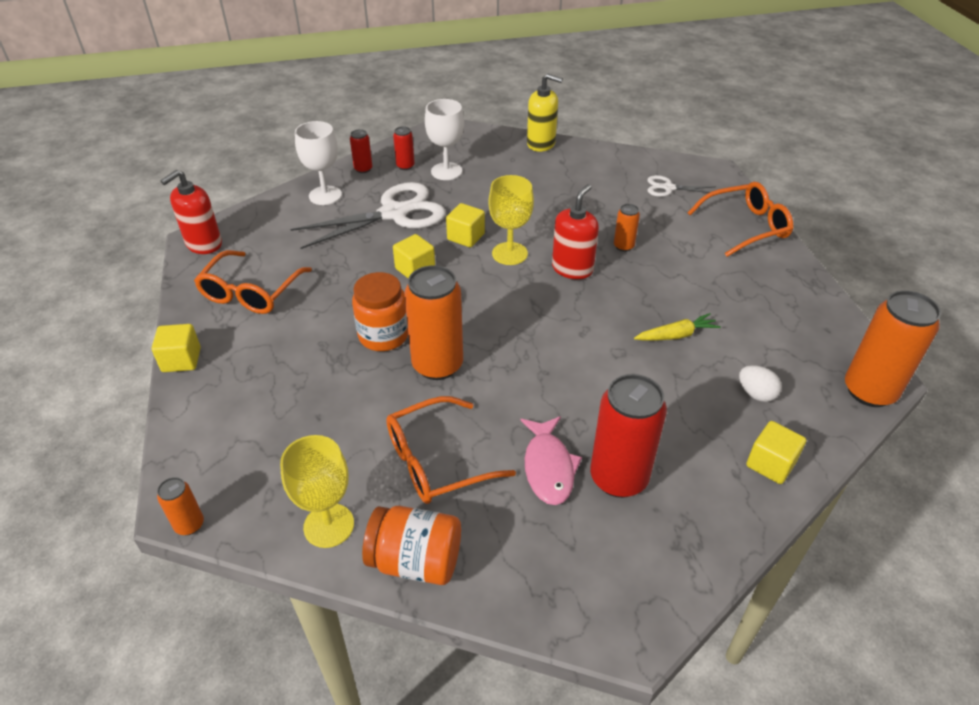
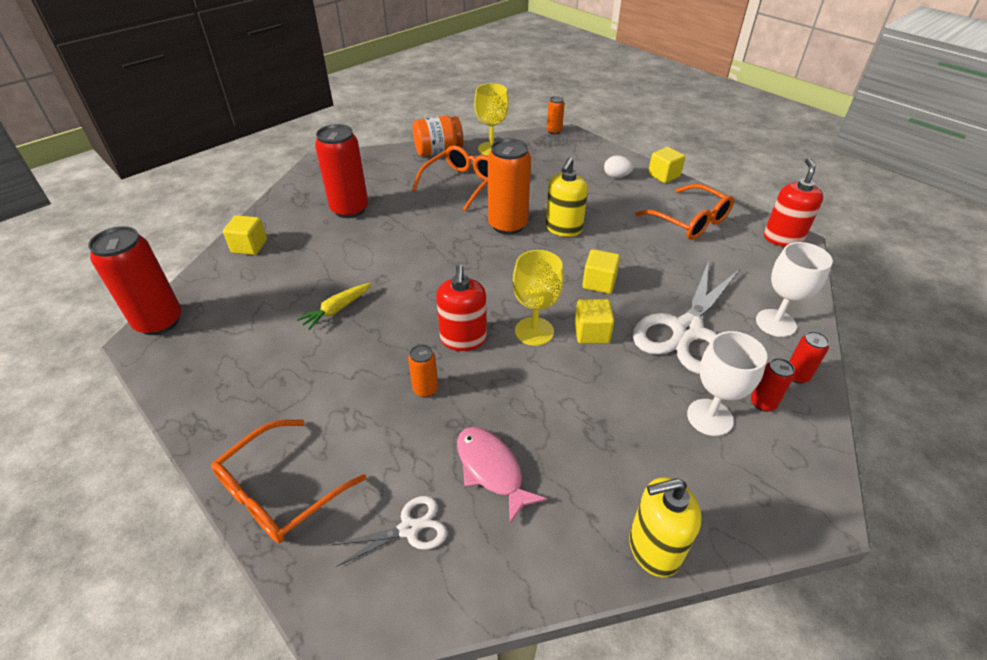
camera: 150 degrees right, 0 degrees up
(251, 292) = (690, 221): orange glasses -> orange glasses turned 150 degrees clockwise
(383, 335) = (563, 228): orange jar -> yellow soap dispenser
(548, 467) = (395, 201): pink fish -> pink fish (491, 470)
(756, 394) = (261, 286): white egg -> white egg (616, 176)
(869, 391) = (159, 322): orange can -> red can

